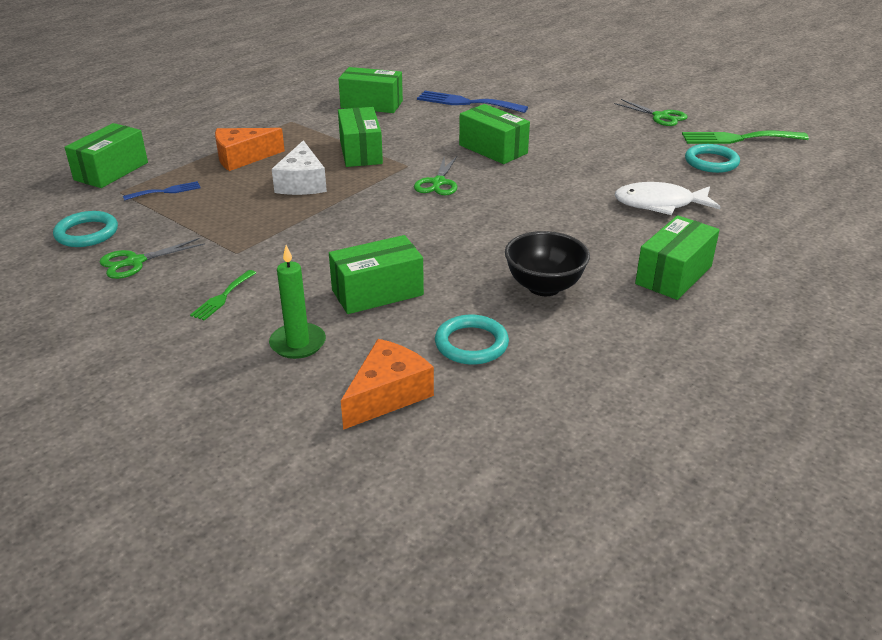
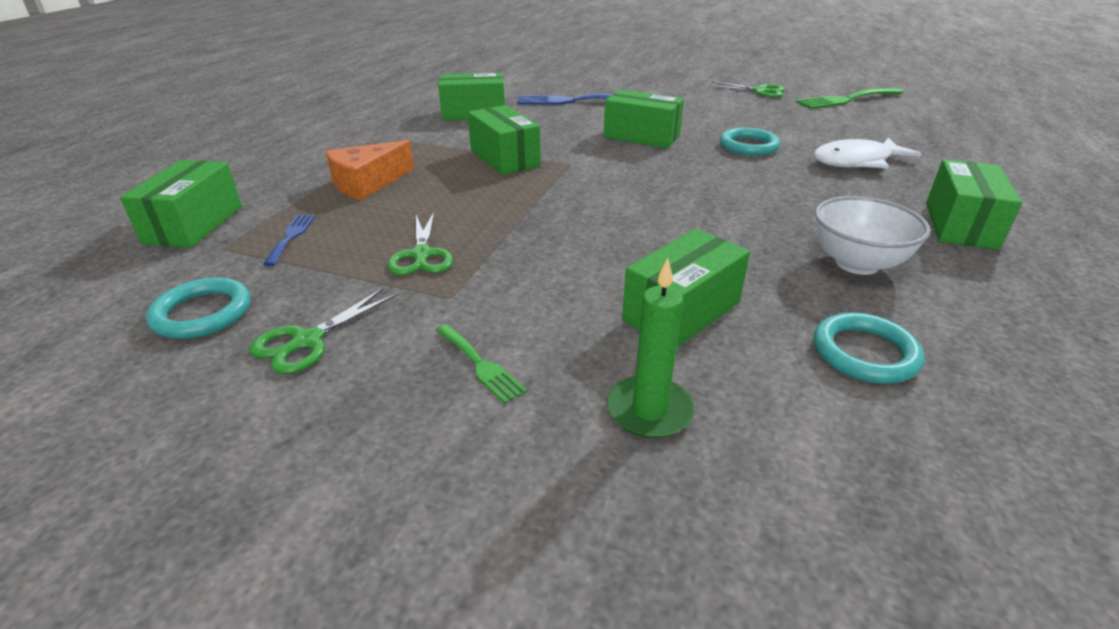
camera: 20 degrees left, 0 degrees up
(166, 191) = (291, 237): blue fork -> blue fork turned 45 degrees counterclockwise
(222, 297) = (480, 365): green fork -> green fork turned 45 degrees counterclockwise
(302, 183) = (465, 199): white cheese -> none
(388, 395) = (850, 460): orange cheese -> none
(438, 183) = (620, 175): green scissors -> green scissors (421, 255)
(544, 287) = (856, 264): black bowl -> white bowl
(711, 162) = (850, 120): turquoise ring -> turquoise ring (748, 146)

